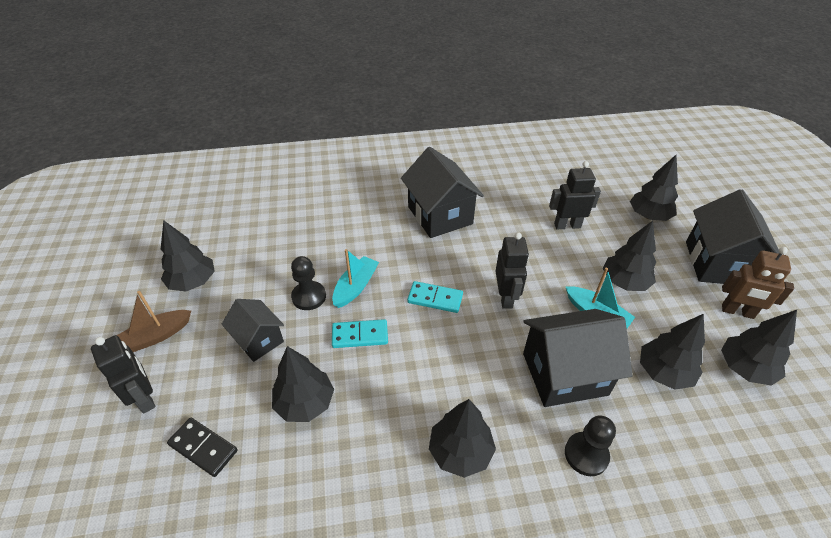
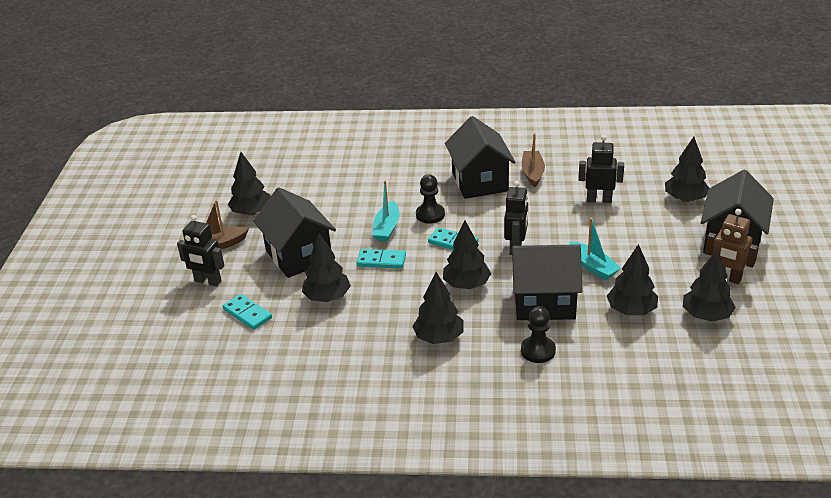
camera: 15 degrees right, 10 degrees down
(145, 398) = (207, 281): black robot -> black robot turned 135 degrees clockwise
(203, 448) = (247, 314): black domino -> turquoise domino
(258, 340) = (299, 255): black house -> black house, size x1.70
(309, 297) = (345, 231): black pawn -> black pawn (430, 215)
(355, 287) = (387, 228): turquoise boat -> turquoise boat turned 150 degrees clockwise
(489, 199) = (532, 173): none -> brown boat
(624, 282) = (631, 247): black tree -> black tree (466, 284)

